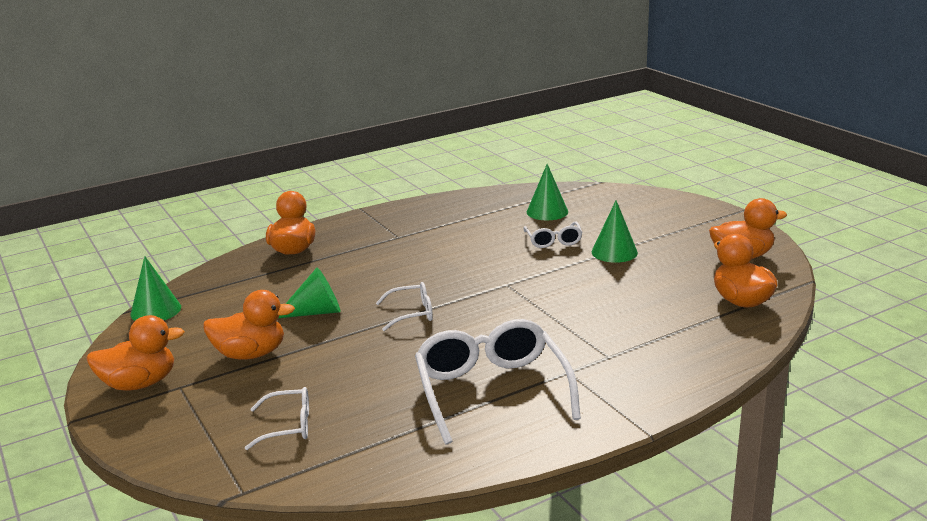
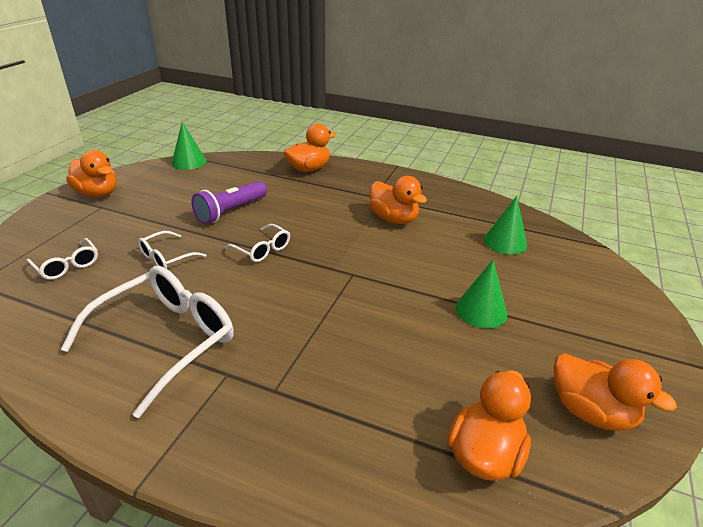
camera: 50 degrees right, 10 degrees up
(250, 354) = (156, 212): orange duck -> orange duck (393, 219)
(316, 312) = (231, 211): green cone -> purple flashlight
(553, 241) = (457, 267): white glasses -> white glasses (166, 258)

